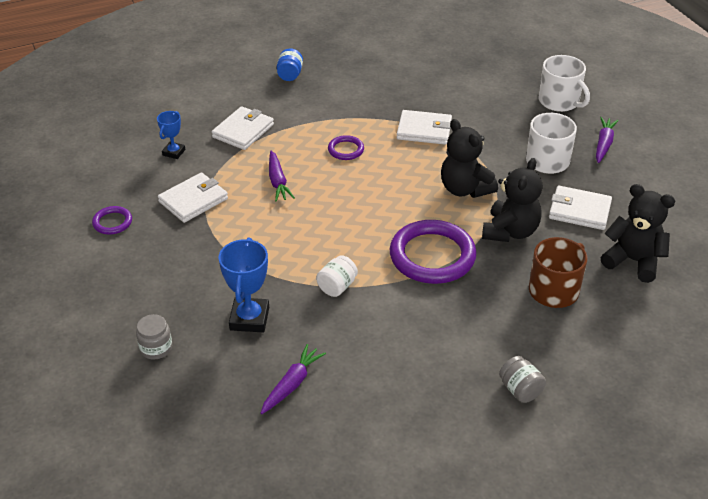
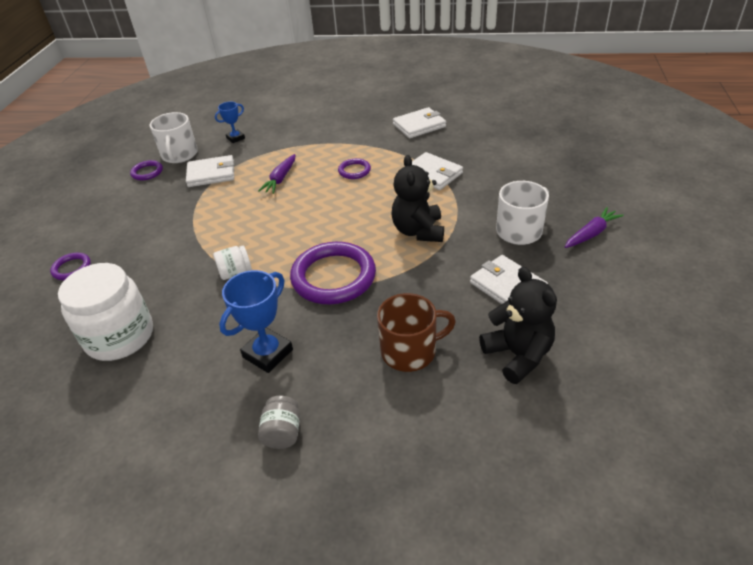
camera: 35 degrees right, 0 degrees up
(156, 348) = (72, 268): grey jar -> purple ring
(243, 131) = (296, 136): white wallet -> white wallet (419, 125)
(249, 318) = (150, 272): blue trophy -> blue trophy (267, 353)
(290, 75) = (370, 107): blue jar -> none
(292, 384) = (120, 336): purple carrot -> white jar
(510, 231) = (422, 281): black teddy bear -> none
(559, 101) = (581, 184): white mug -> white mug (179, 155)

